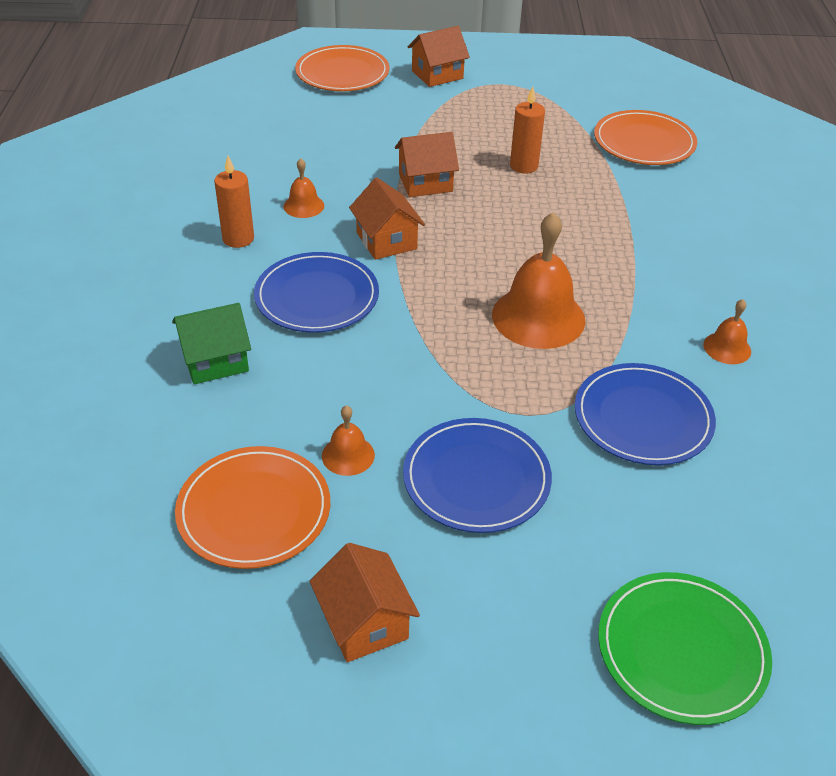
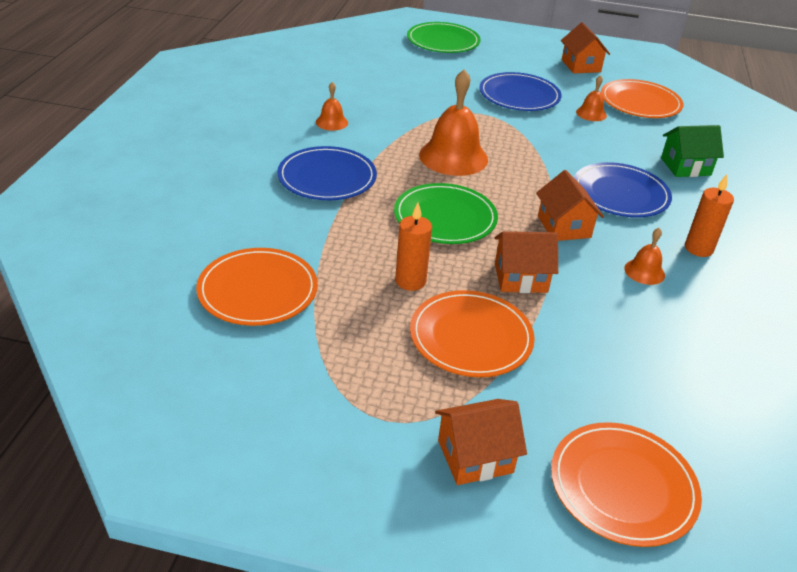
camera: 170 degrees left, 5 degrees down
(458, 133) = (471, 337): none -> orange plate
(516, 231) = (445, 217): none -> green plate
(643, 418) = (412, 102): blue plate -> blue plate (327, 177)

